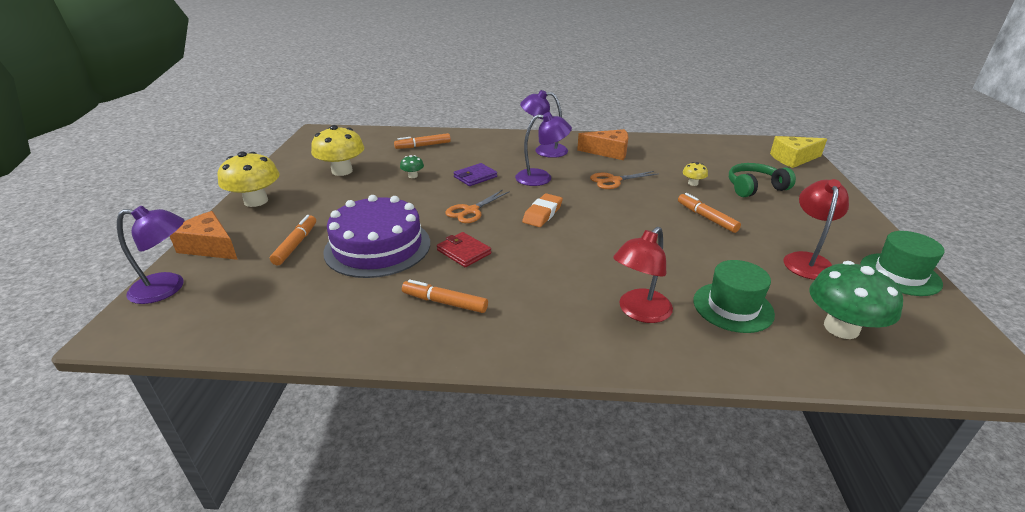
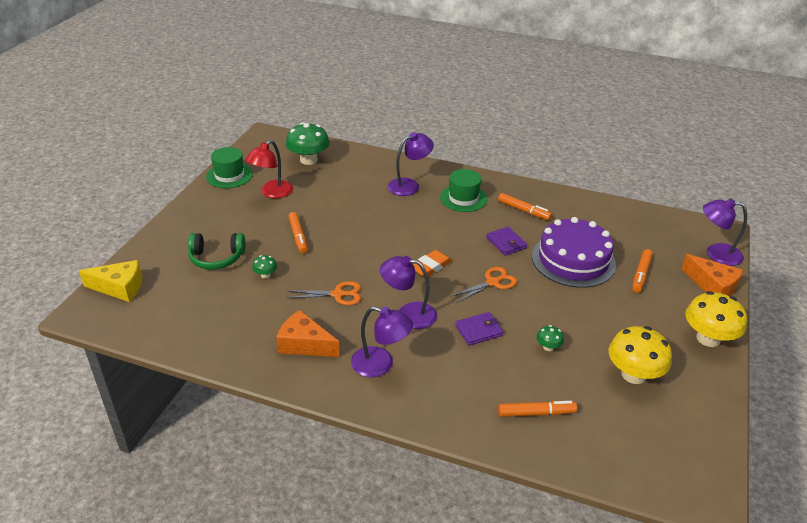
camera: 165 degrees left, 5 degrees up
(463, 252) = (506, 243): red wallet -> purple wallet
(639, 312) = (409, 185): red lamp -> purple lamp
(693, 183) = (265, 275): yellow mushroom -> green mushroom
(733, 307) = (353, 178): green hat -> green hat (463, 198)

